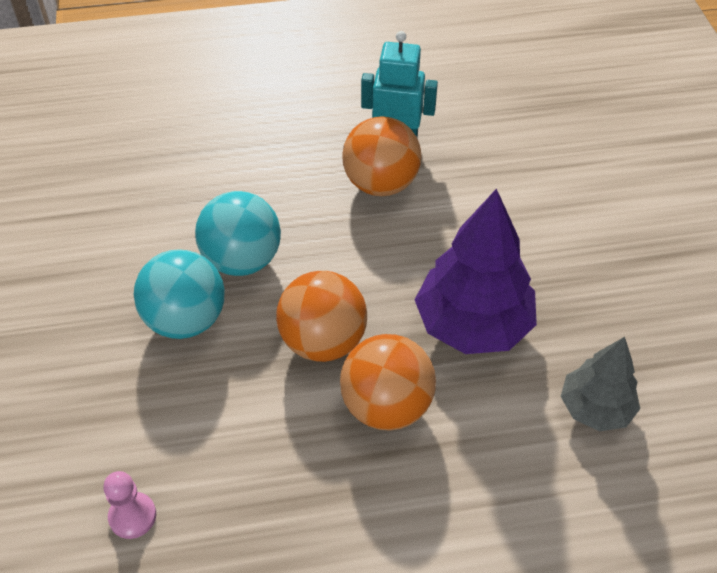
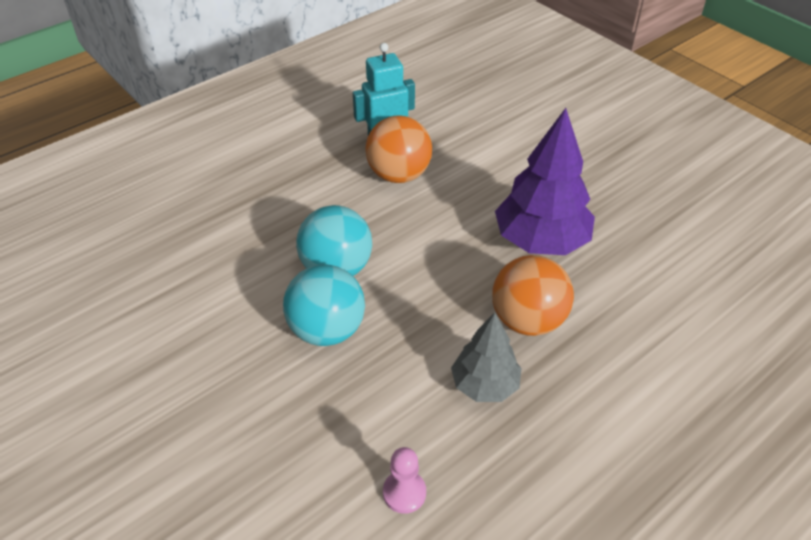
camera: 30 degrees left, 5 degrees down
(323, 341) = (446, 298): orange ball -> none
(595, 408) = (661, 258): grey tree -> grey tree (485, 385)

